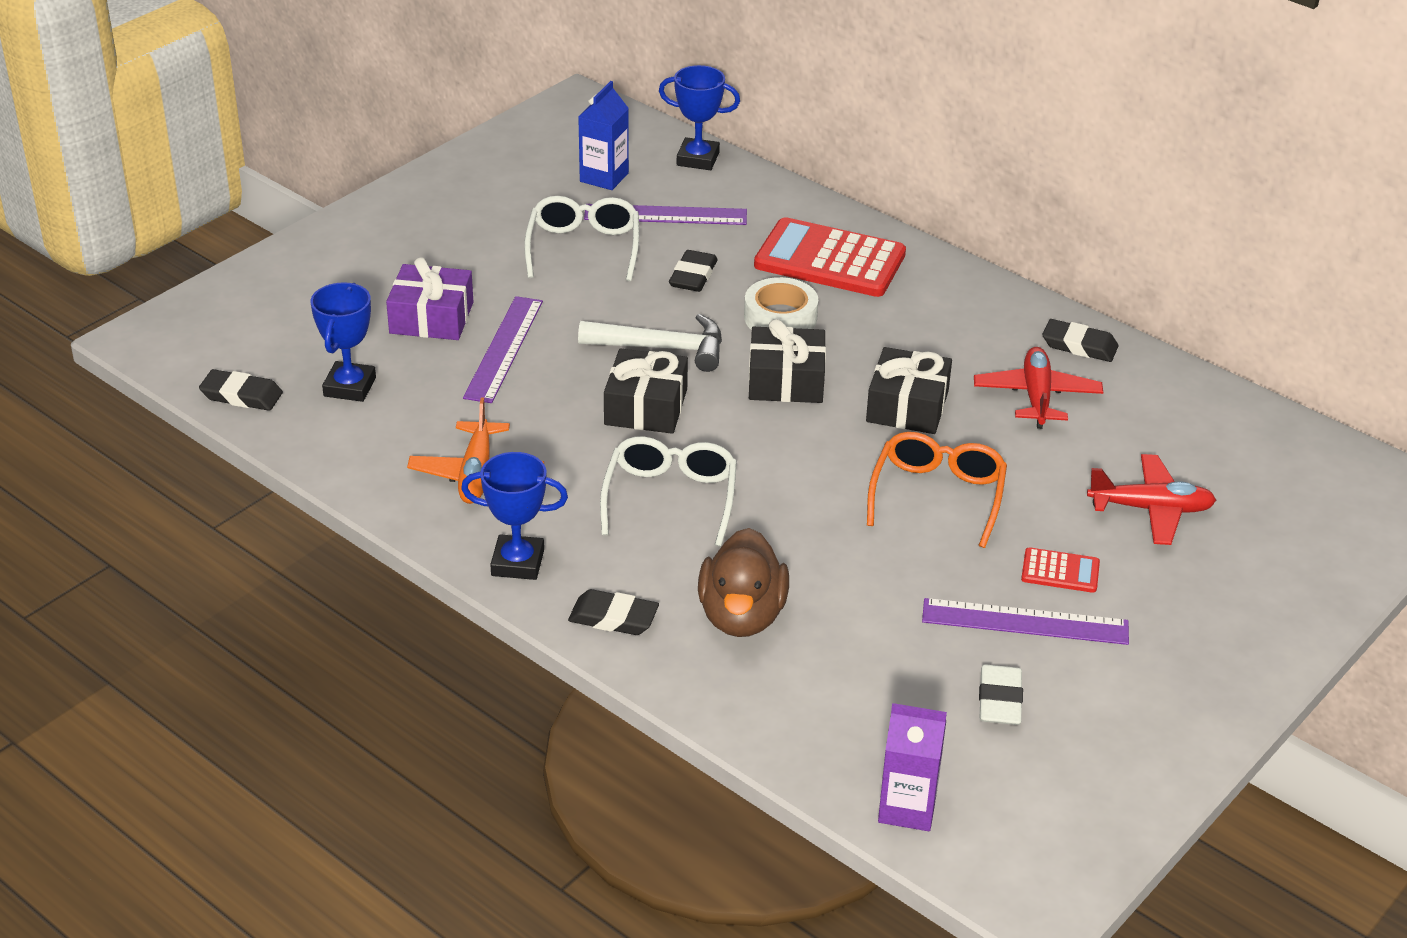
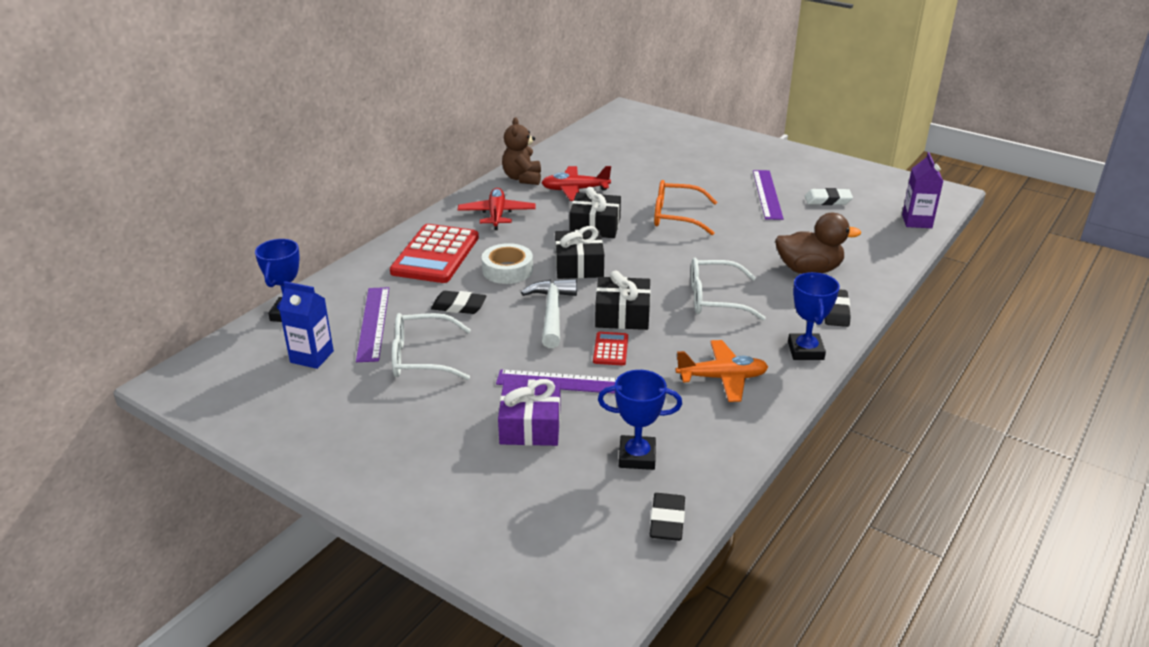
camera: 95 degrees left, 5 degrees down
(1060, 571) = (723, 185): red calculator -> red calculator (610, 349)
(1079, 345) = (522, 178): black eraser -> brown teddy bear
(1151, 509) = (663, 164): red plane -> red plane (497, 215)

